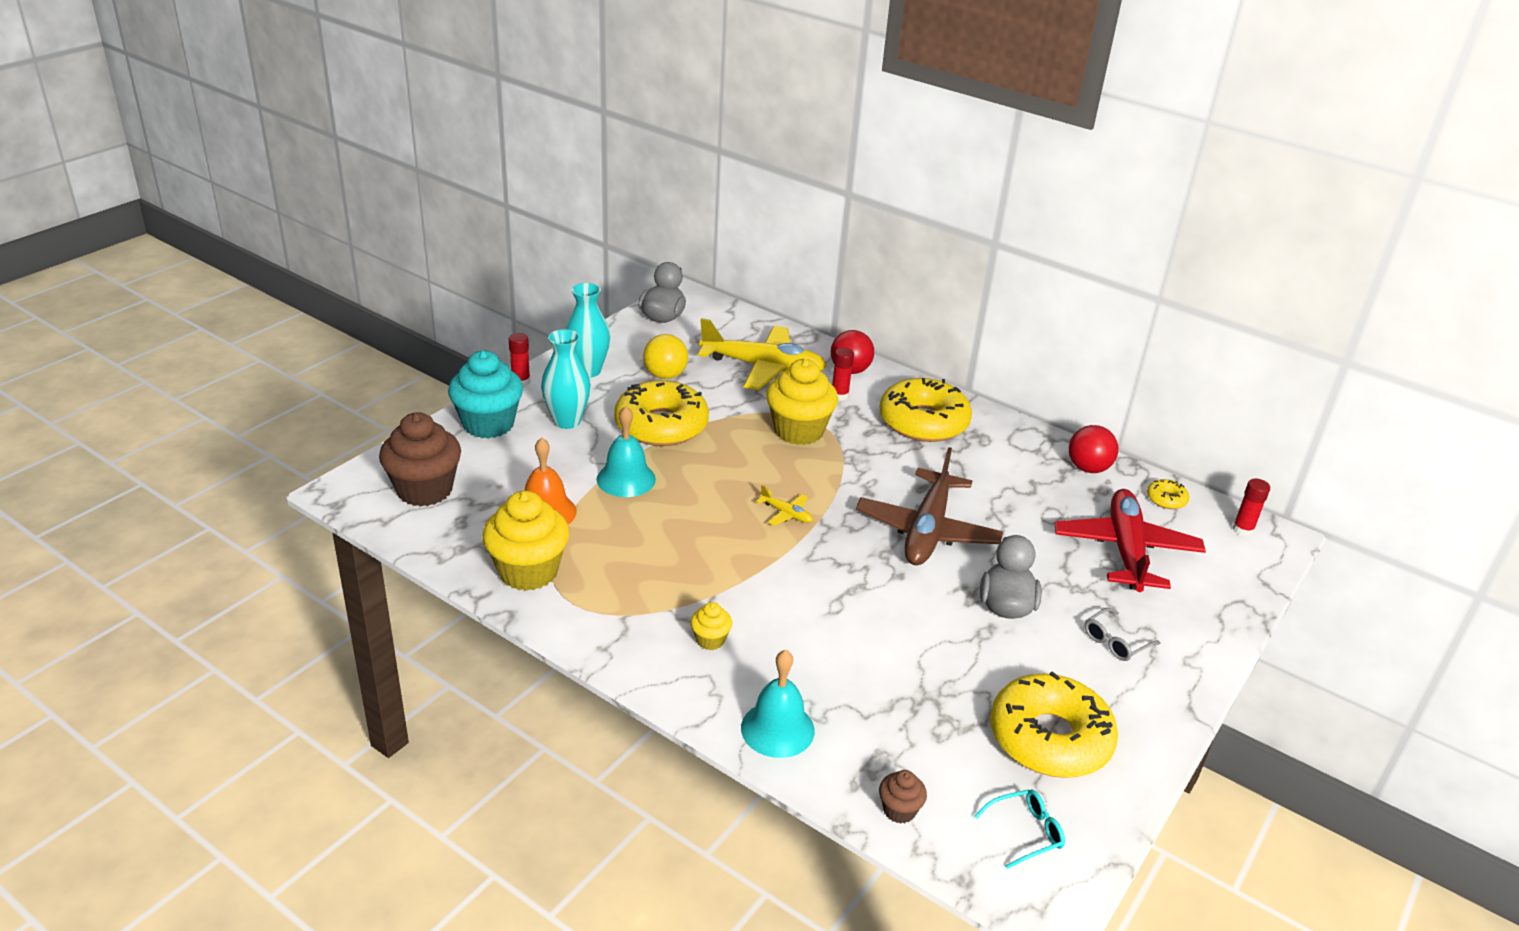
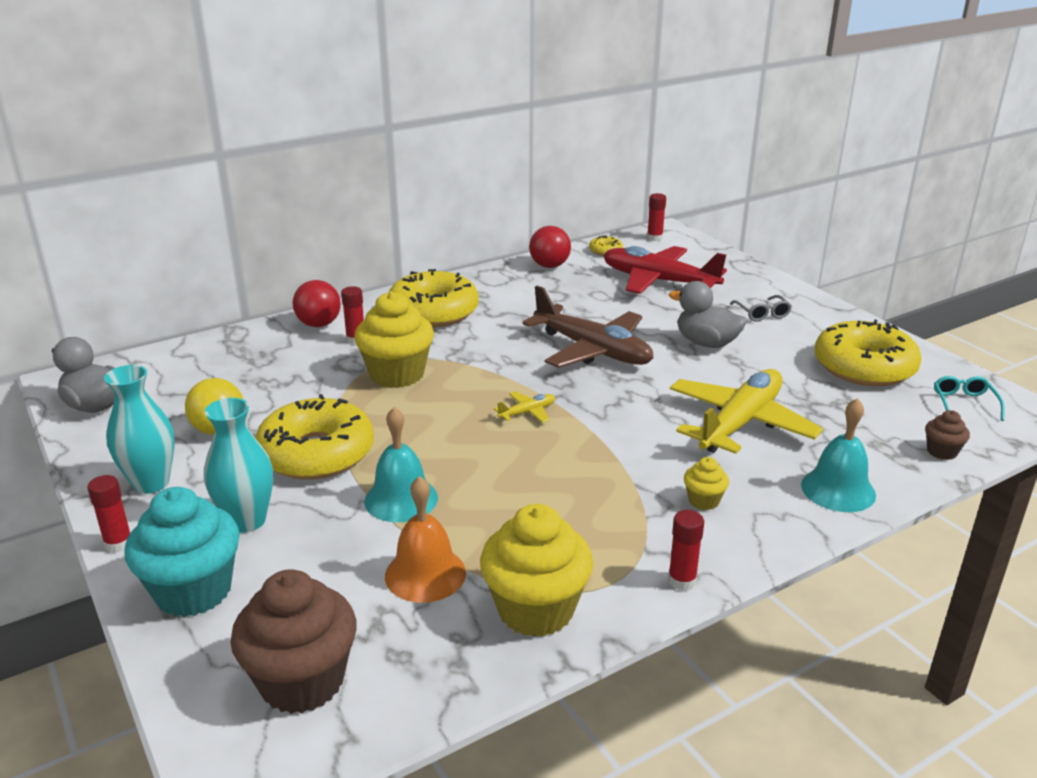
camera: 65 degrees left, 5 degrees down
(593, 641) = (682, 580): none -> red glue stick
(763, 367) = (266, 367): yellow plane -> yellow plane (740, 423)

